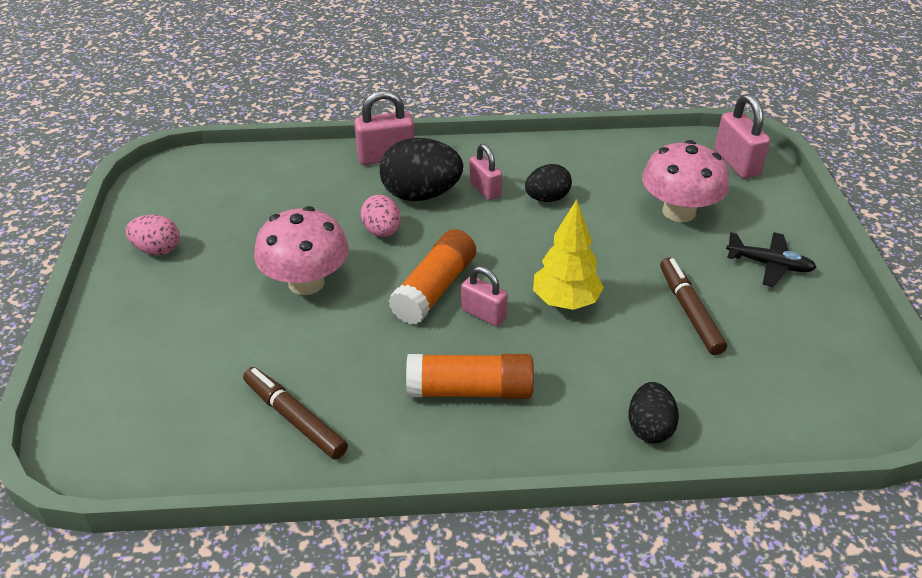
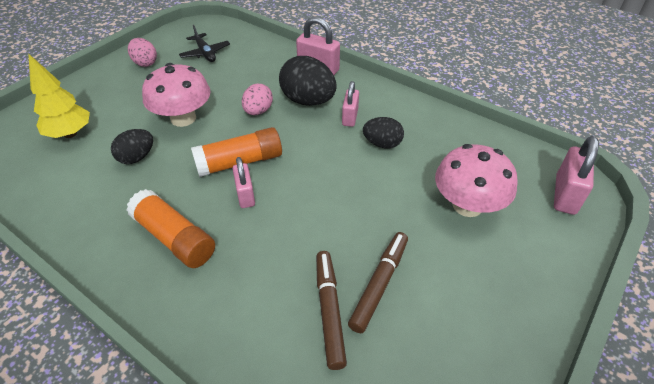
camera: 40 degrees right, 5 degrees up
(294, 419) = (77, 191): brown marker -> brown marker (329, 311)
(565, 302) = (303, 220): yellow tree -> yellow tree (70, 134)
(649, 428) = (239, 348): black egg -> black egg (137, 157)
(769, 265) = (492, 291): black plane -> black plane (205, 53)

